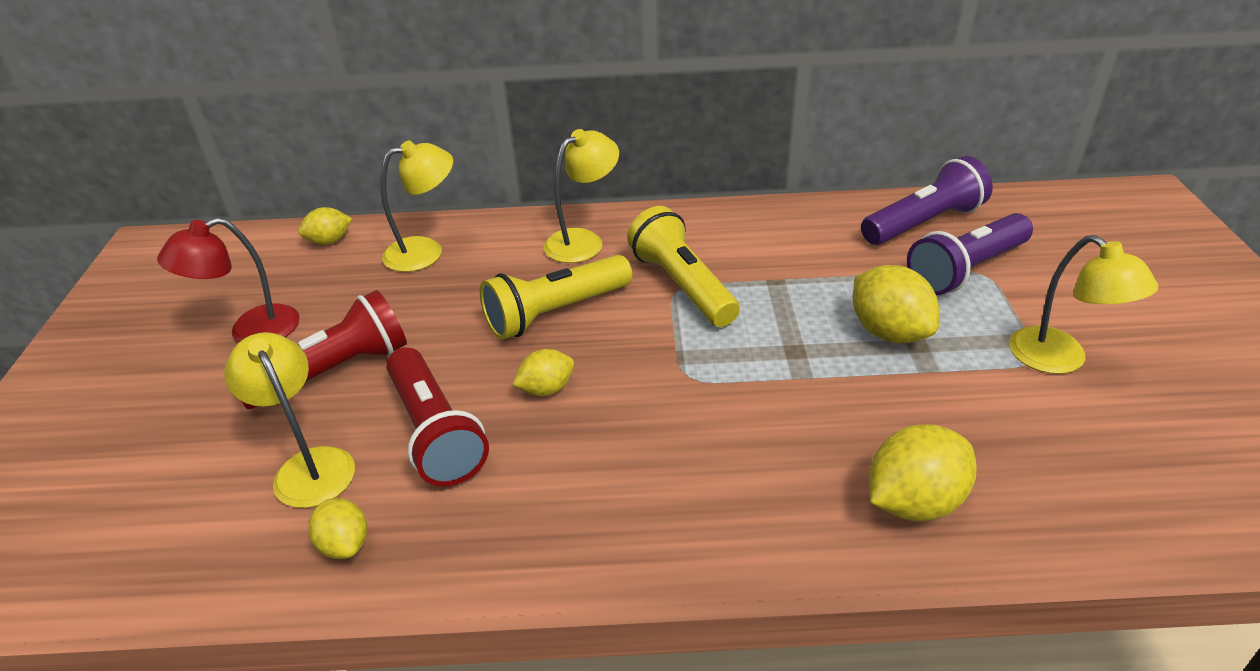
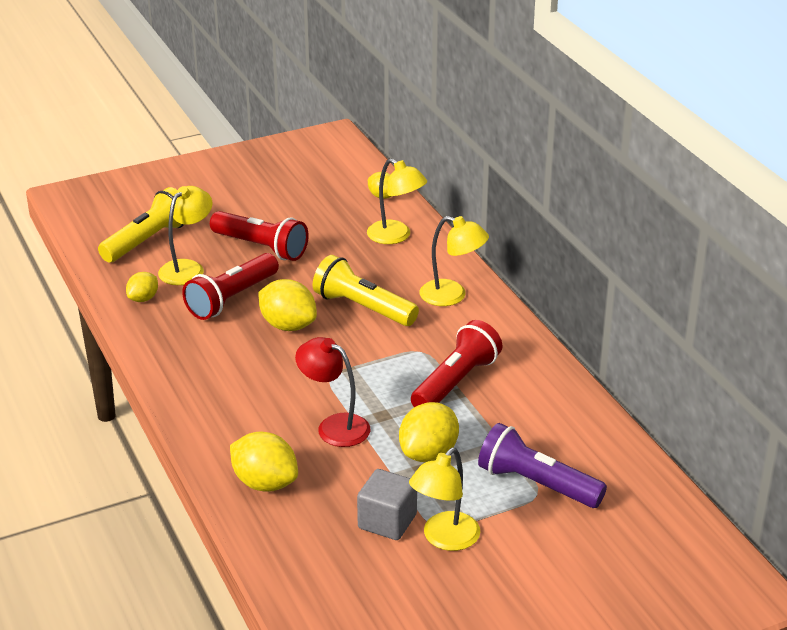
camera: 65 degrees right, 5 degrees down
(251, 331) = (278, 206): red lamp -> red lamp (334, 426)
(546, 389) = (288, 325): yellow lemon -> yellow lemon, size x1.69
(682, 285) = (426, 352): yellow flashlight -> yellow flashlight (148, 241)
(755, 278) = (456, 382): none -> red flashlight
(923, 223) = (594, 455): purple flashlight -> none
(1020, 399) = (387, 521): none -> grey cube

